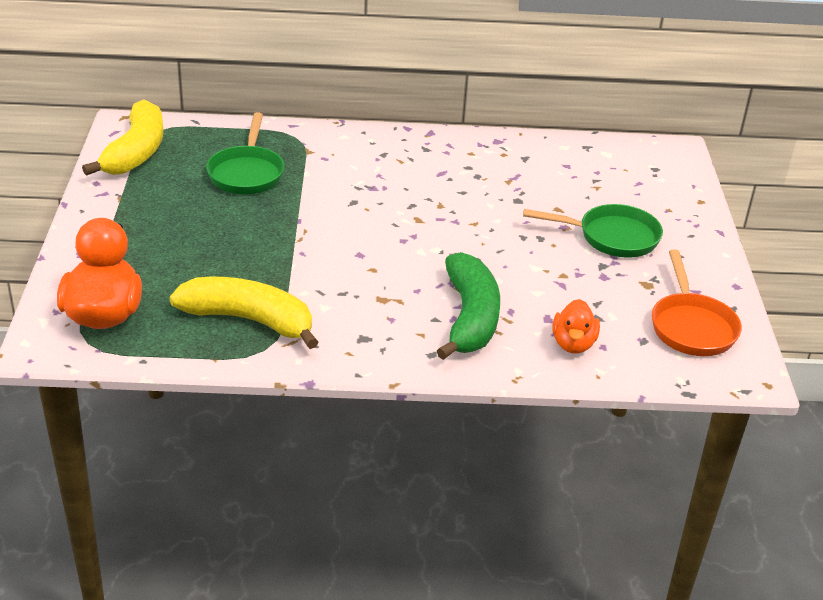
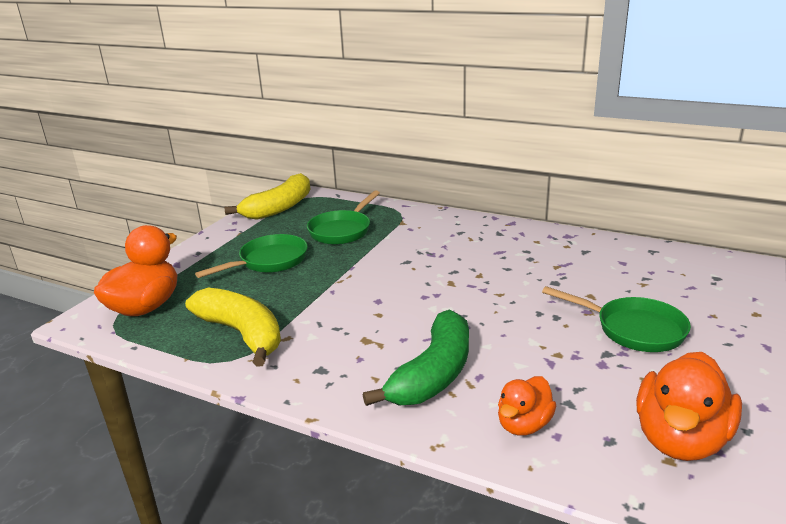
camera: 30 degrees right, 10 degrees down
(196, 230) = (269, 261): none -> green pan
(691, 326) = (680, 439): orange pan -> orange duck

